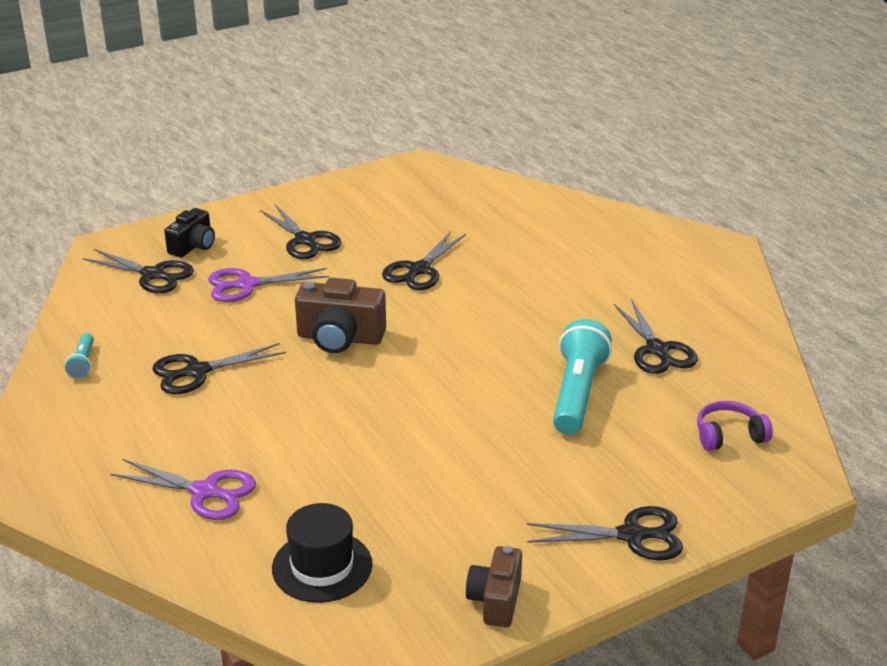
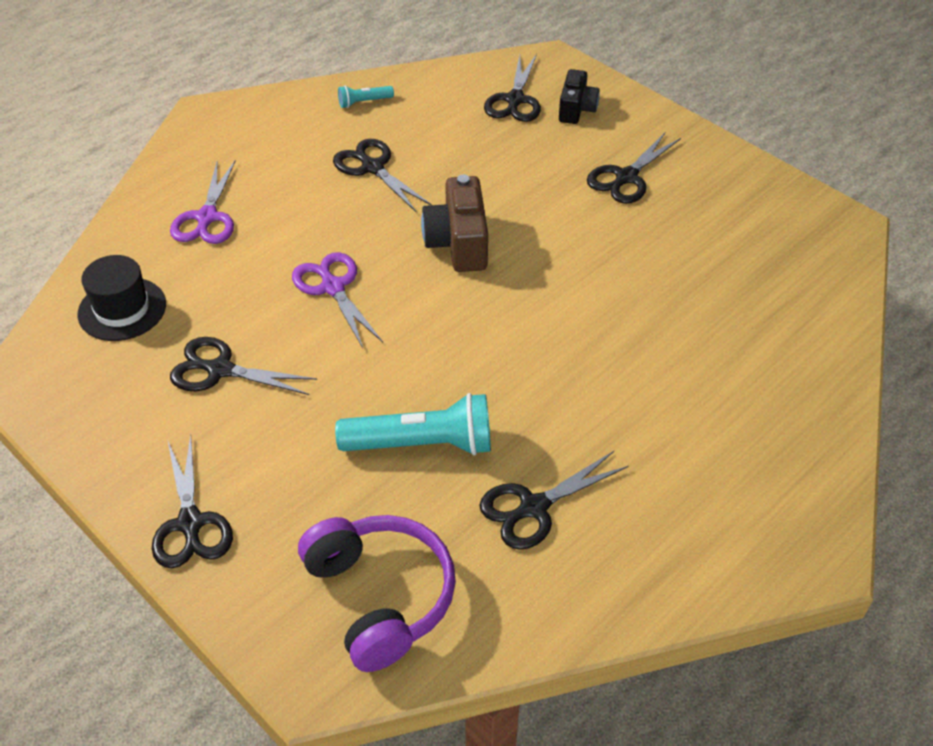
camera: 75 degrees right, 15 degrees up
(193, 246) = (576, 109): black camera -> black camera turned 90 degrees counterclockwise
(247, 285) = (525, 160): purple scissors -> purple scissors (333, 287)
(419, 270) = (611, 272): black scissors -> black scissors (220, 370)
(495, 600) = (88, 431): brown camera -> none
(729, 435) = (380, 597): purple headphones -> purple headphones, size x1.83

